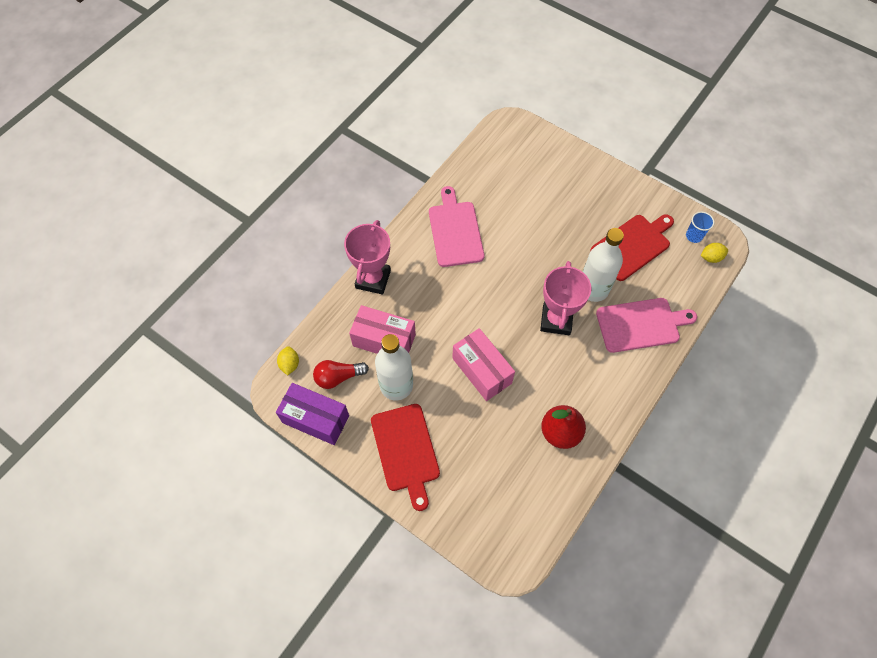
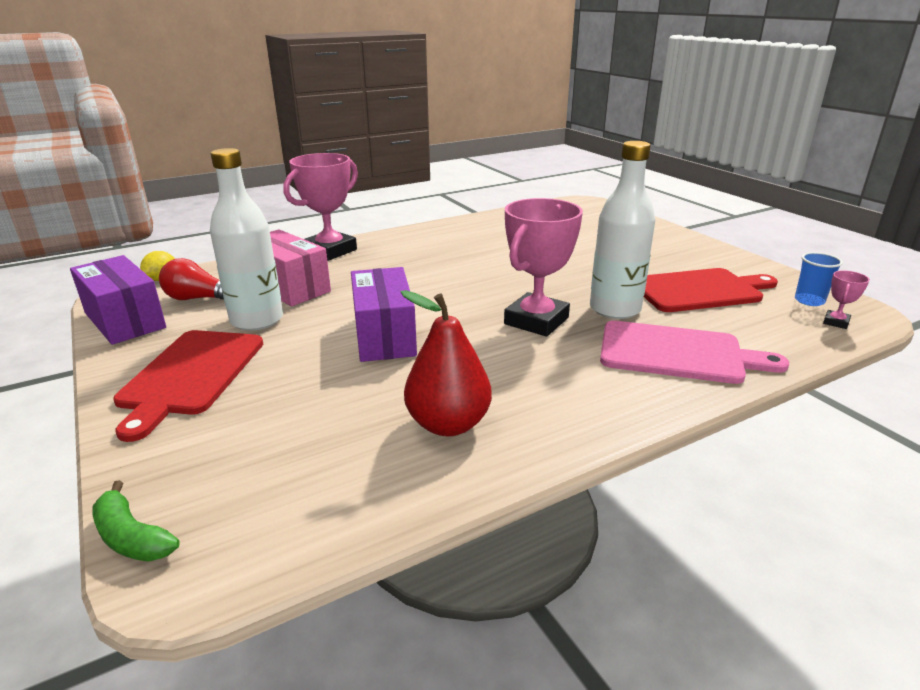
camera: 25 degrees right, 35 degrees down
(455, 231) = (460, 242): pink cutting board -> none
(479, 556) = (132, 537): none -> green banana
(482, 370) = (384, 335): pink box -> purple box
(711, 257) = (836, 322): yellow lemon -> pink trophy

